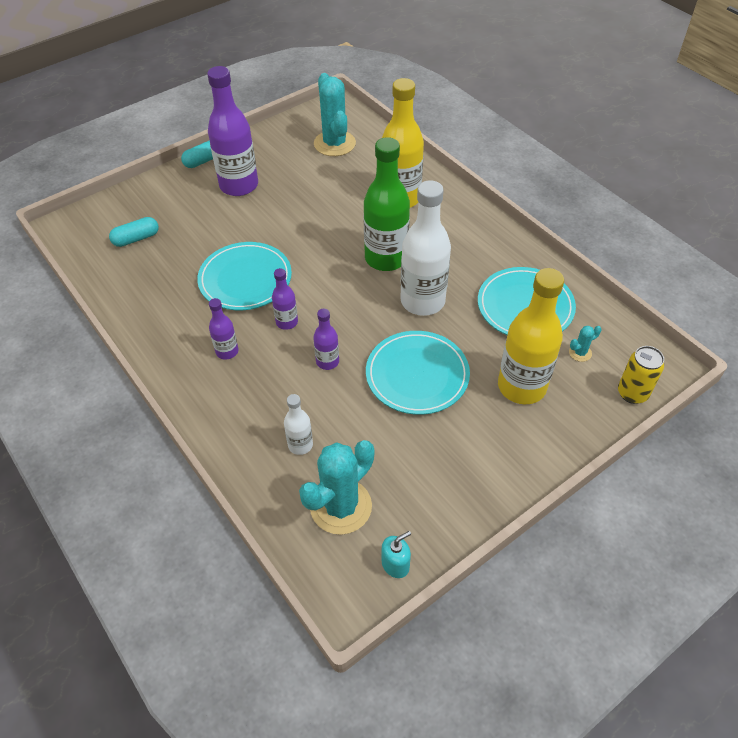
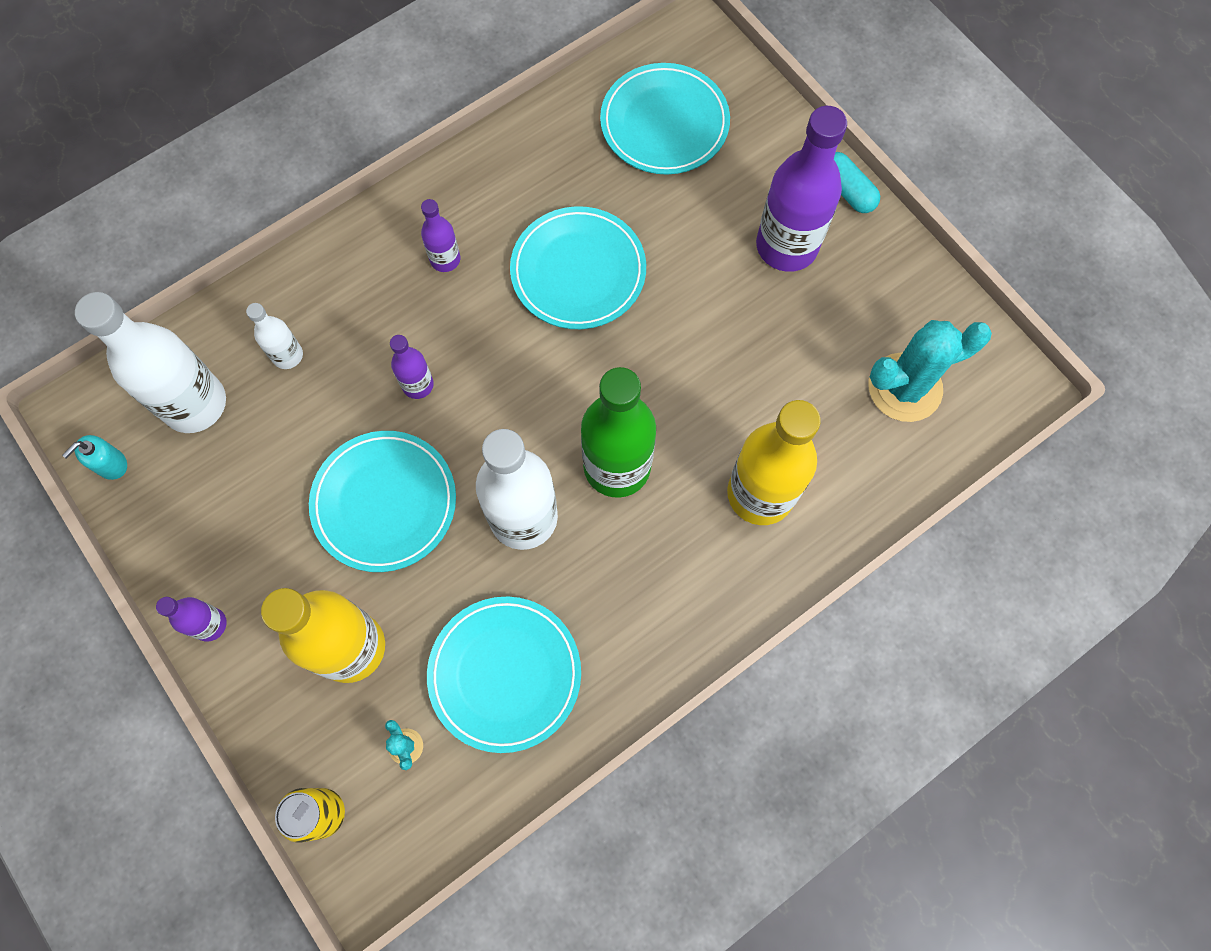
camera: 90 degrees right, 20 degrees up
(136, 238) = (664, 123): turquoise capsule -> turquoise plate
(287, 322) = (493, 330): purple bottle -> purple bottle (210, 624)
(341, 506) = (195, 404): turquoise cactus -> white bottle
(395, 564) = (111, 464): turquoise soap dispenser -> turquoise soap dispenser turned 75 degrees clockwise

